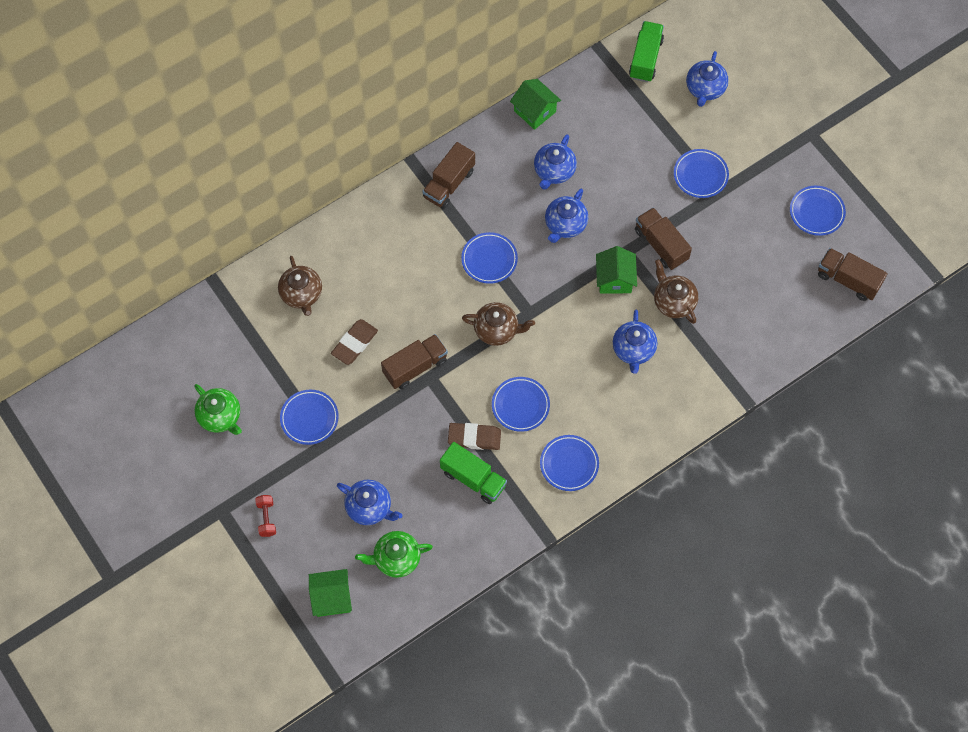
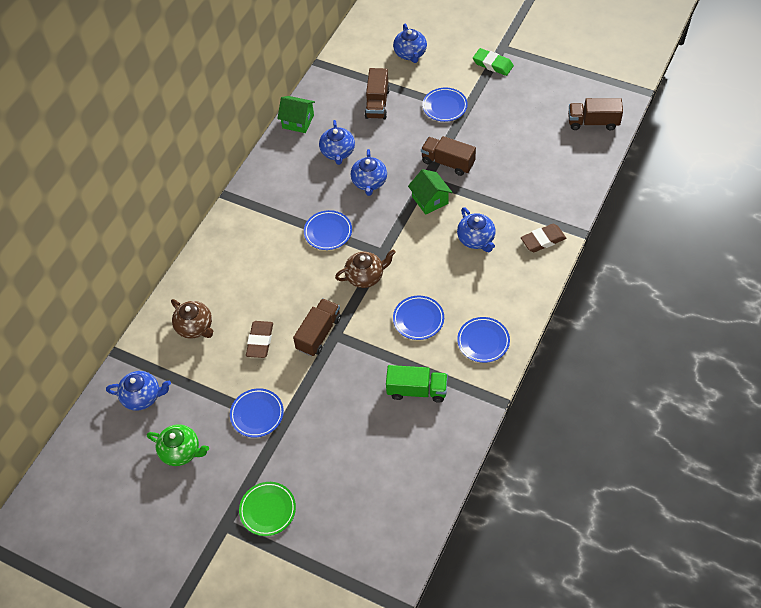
camera: 25 degrees left, 10 degrees down
(266, 518) = (268, 510): red dumbbell -> green plate
(332, 598) = (361, 543): green house -> none
(369, 507) = (348, 455): blue teapot -> blue teapot (142, 397)
(396, 559) = (395, 483): green teapot -> none
(449, 184) = (264, 197): brown truck -> brown truck (377, 103)
(474, 438) = (398, 360): brown eraser -> brown eraser (543, 240)
(645, 58) = (356, 54): green truck -> none
(673, 302) = (483, 194): brown teapot -> none
(787, 149) = (492, 64): none -> green eraser
(816, 212) = (541, 92): blue plate -> none

